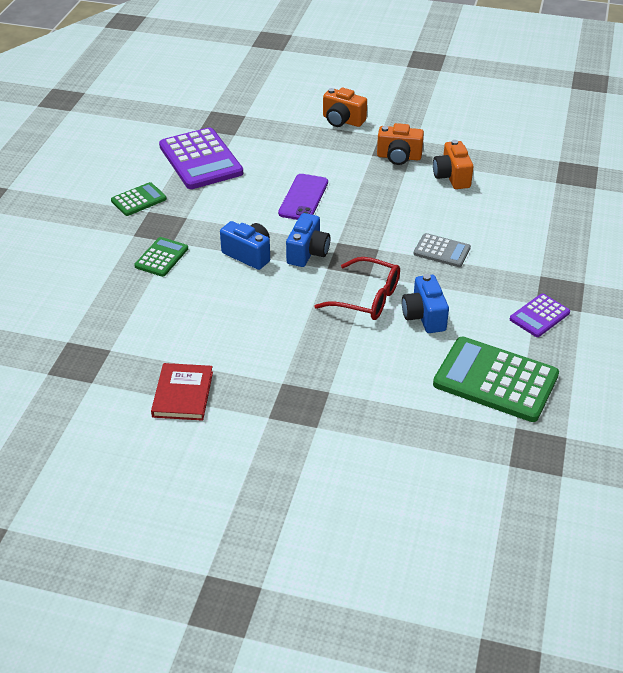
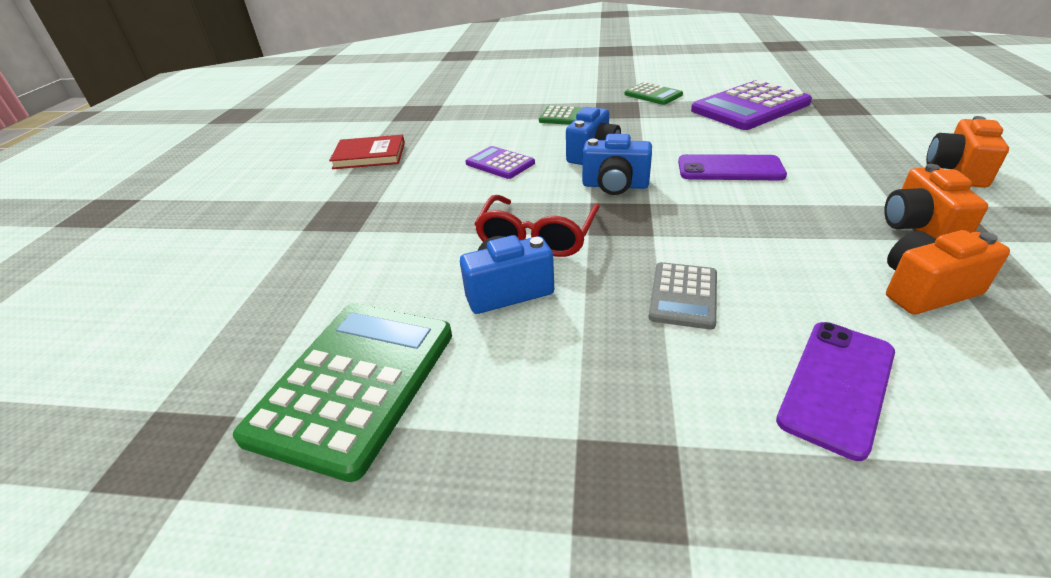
camera: 85 degrees right, 5 degrees down
(511, 224) = (837, 385): none -> purple phone
(539, 316) = (536, 445): purple calculator -> purple calculator (500, 163)

